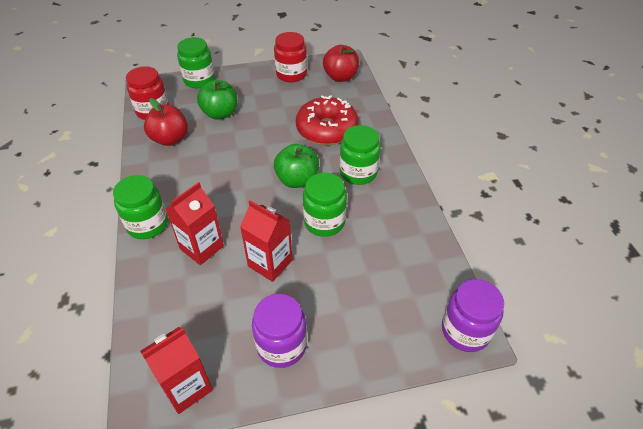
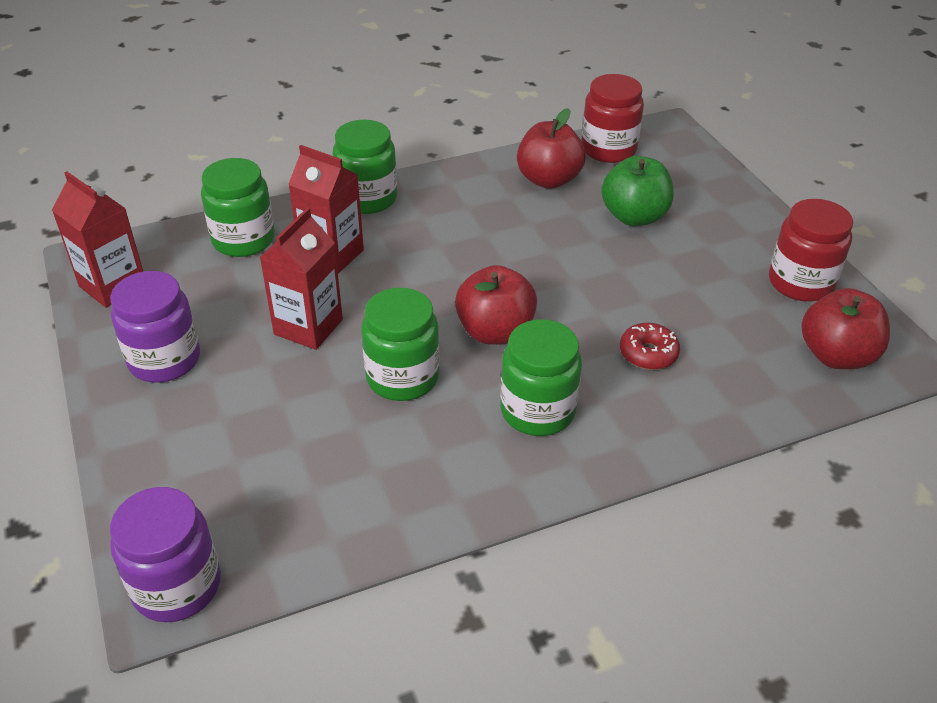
camera: 80 degrees right, 5 degrees down
(199, 80) = (714, 177): green jar -> green jar (243, 240)
(297, 180) = (495, 332): green apple -> red apple
(326, 129) = (648, 353): red donut -> red donut, size x0.47

